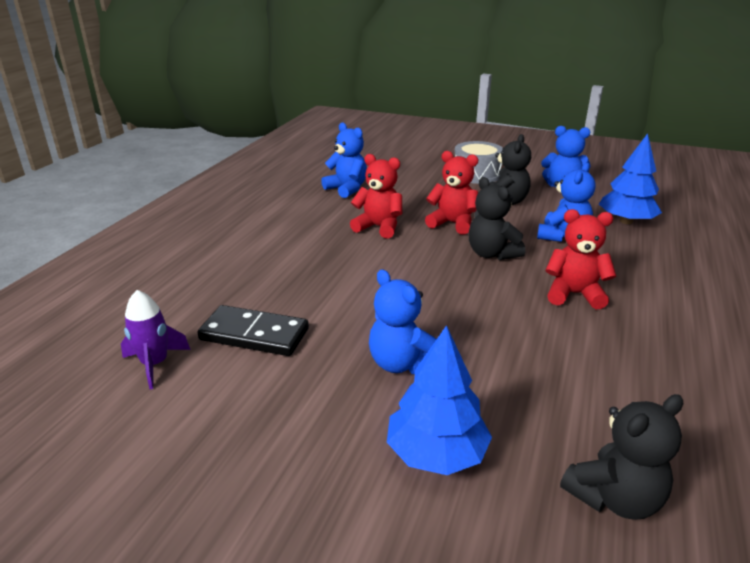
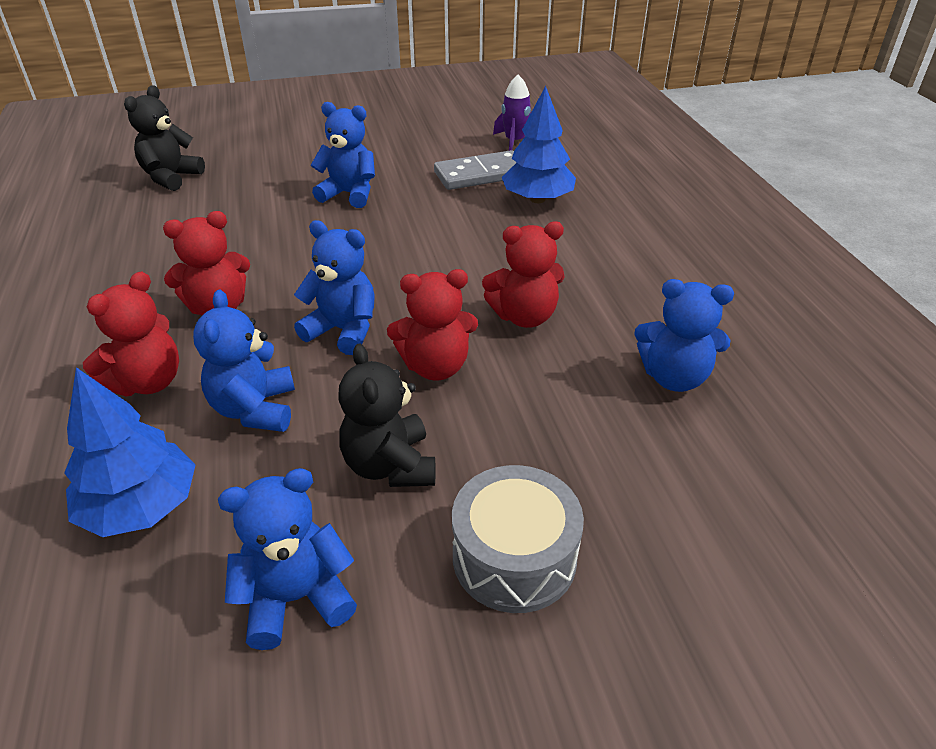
camera: 145 degrees right, 10 degrees up
(254, 335) = (481, 174): black domino -> grey domino
(436, 453) = (288, 163): blue tree -> blue tree (537, 199)
(491, 254) = (343, 330): black teddy bear -> blue teddy bear
(627, 266) = (147, 382): none -> red teddy bear

